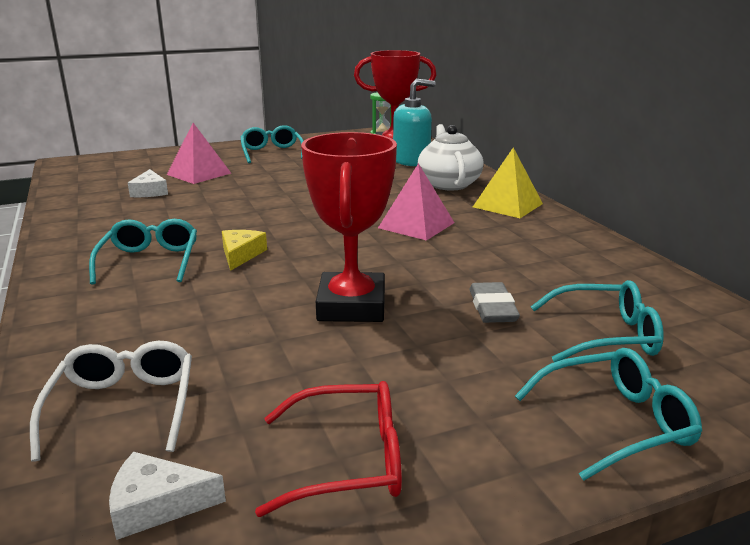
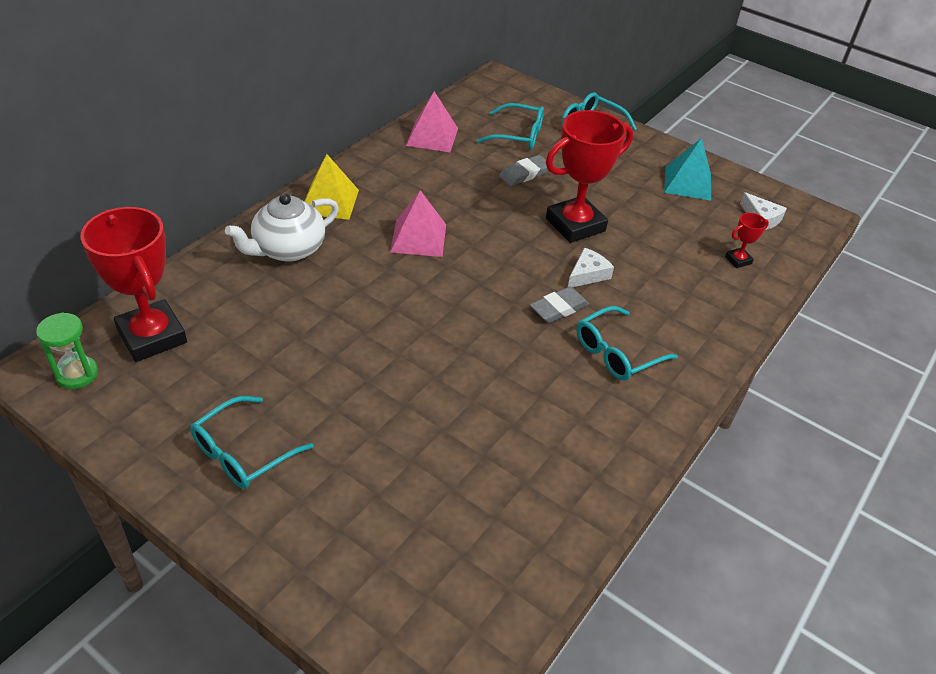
camera: 125 degrees left, 20 degrees up
(123, 406) = (738, 260): white glasses -> red trophy
(150, 191) = (482, 475): white cheese -> white cheese (587, 274)
(199, 174) = (388, 473): pink pyramid -> pink pyramid (432, 136)
(241, 255) = (559, 308): yellow cheese -> grey eraser
(349, 460) = (687, 183): red glasses -> turquoise pyramid
(411, 161) = (211, 301): turquoise soap dispenser -> none
(606, 335) = (518, 135): turquoise glasses -> turquoise glasses turned 135 degrees clockwise

